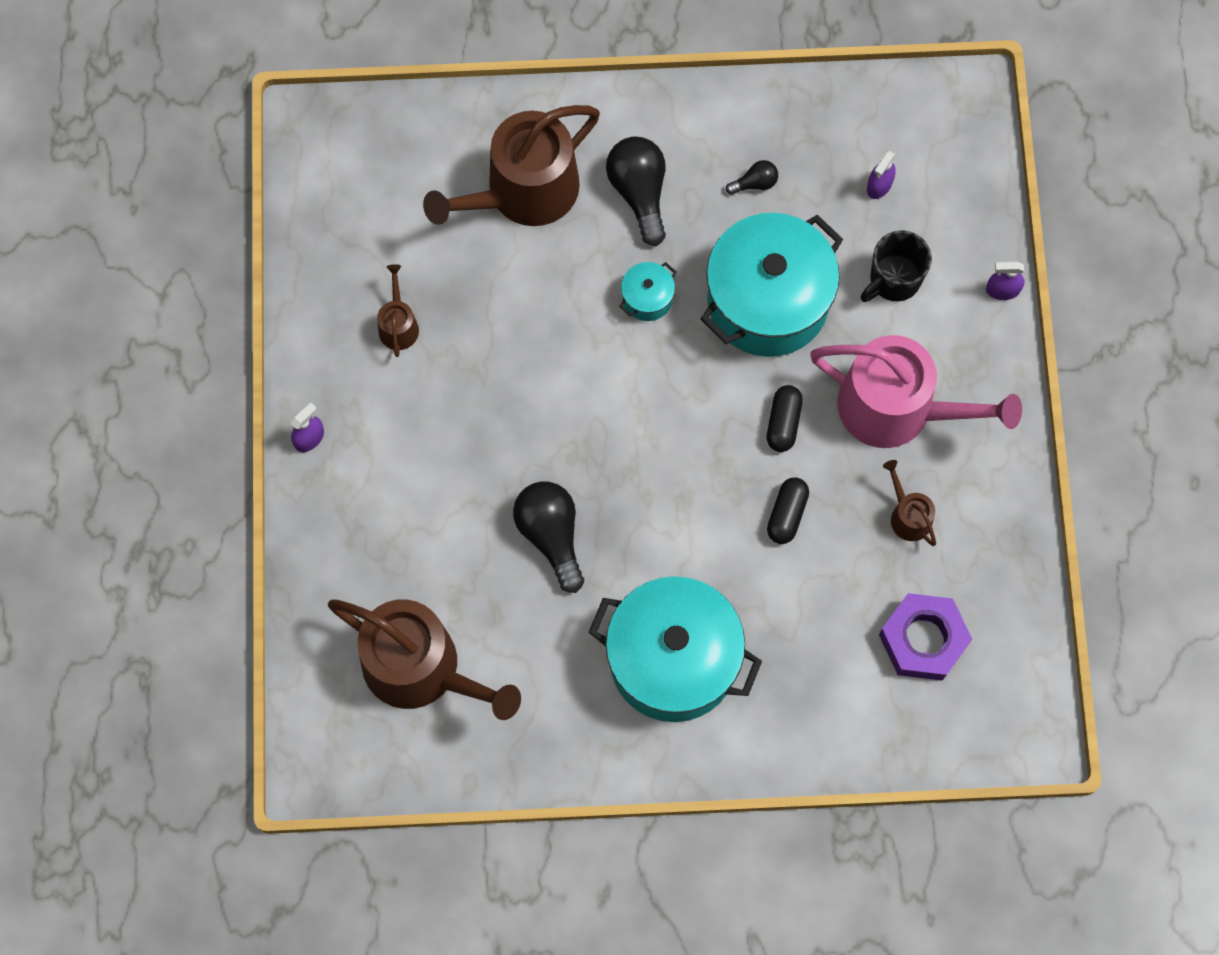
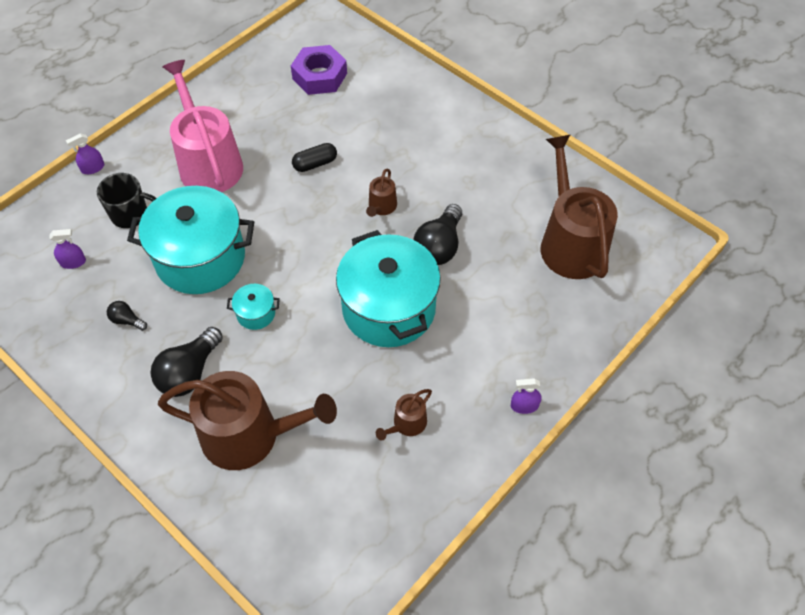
camera: 135 degrees left, 15 degrees down
(673, 660) = (439, 152): turquoise pot -> turquoise pot (388, 308)
(783, 422) = (266, 200): black capsule -> none
(908, 515) = (263, 121): brown watering can -> brown watering can (381, 207)
(1002, 290) = (93, 168): purple spray bottle -> purple spray bottle turned 105 degrees clockwise

